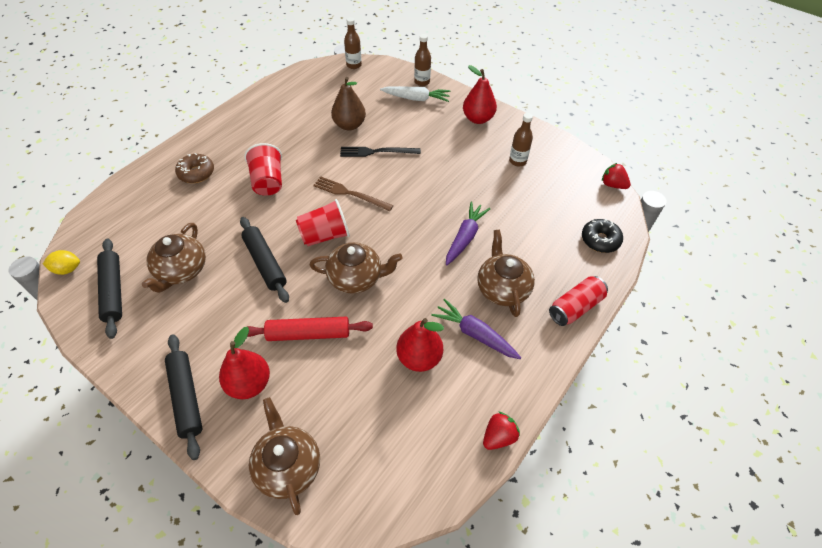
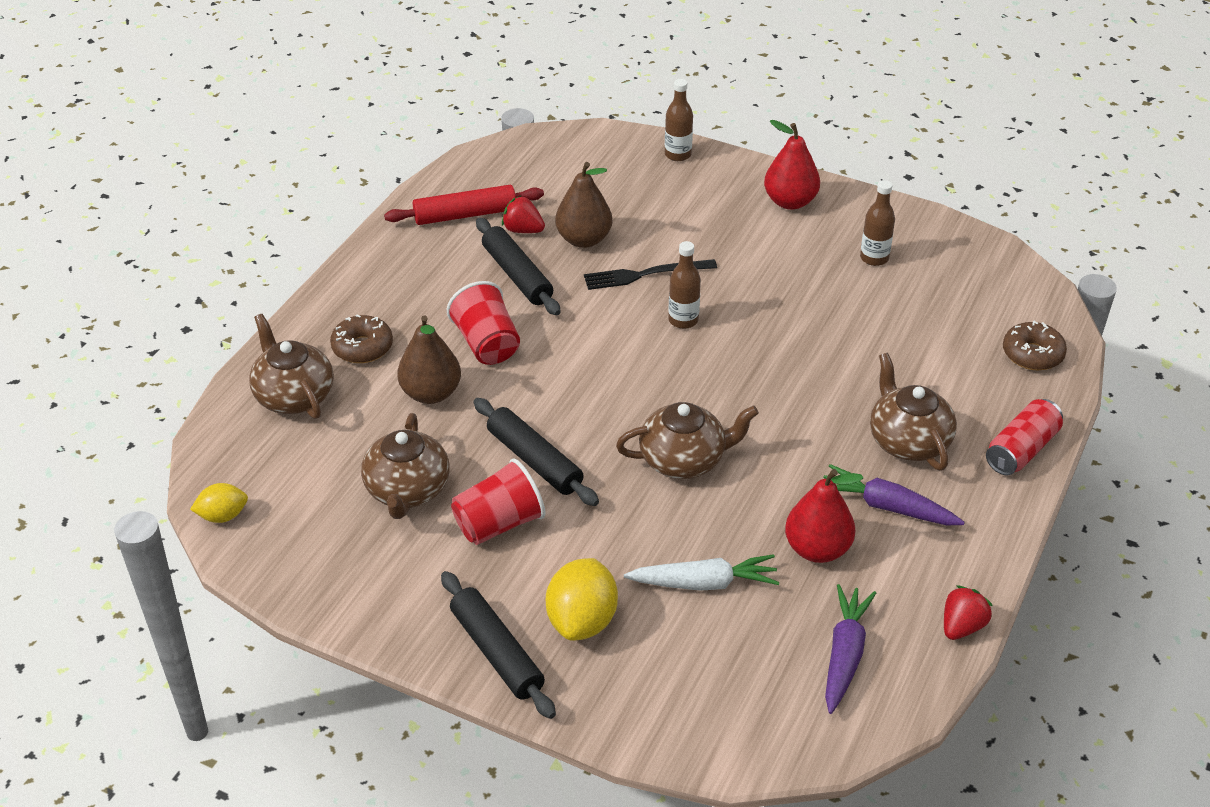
camera: 10 degrees left, 10 degrees down
(113, 291) = (313, 534): black rolling pin -> black rolling pin (517, 275)
(222, 208) = (431, 393): none -> brown pear
(249, 384) = (582, 621): red pear -> yellow lemon
(288, 466) = (681, 709): brown teapot -> brown teapot (293, 396)
(308, 333) = (642, 544): red rolling pin -> red rolling pin (465, 214)
(325, 235) = (612, 408): red cup -> red cup (499, 524)
(350, 194) = (627, 343): brown fork -> none
(354, 65) = (552, 141): brown bottle -> brown bottle (683, 320)
(416, 99) = (678, 183): white carrot -> white carrot (704, 583)
(465, 237) = (829, 379): purple carrot -> purple carrot (844, 654)
(600, 240) = (1032, 354): black donut -> brown donut
(612, 185) = (1030, 273): red strawberry -> red strawberry (523, 230)

